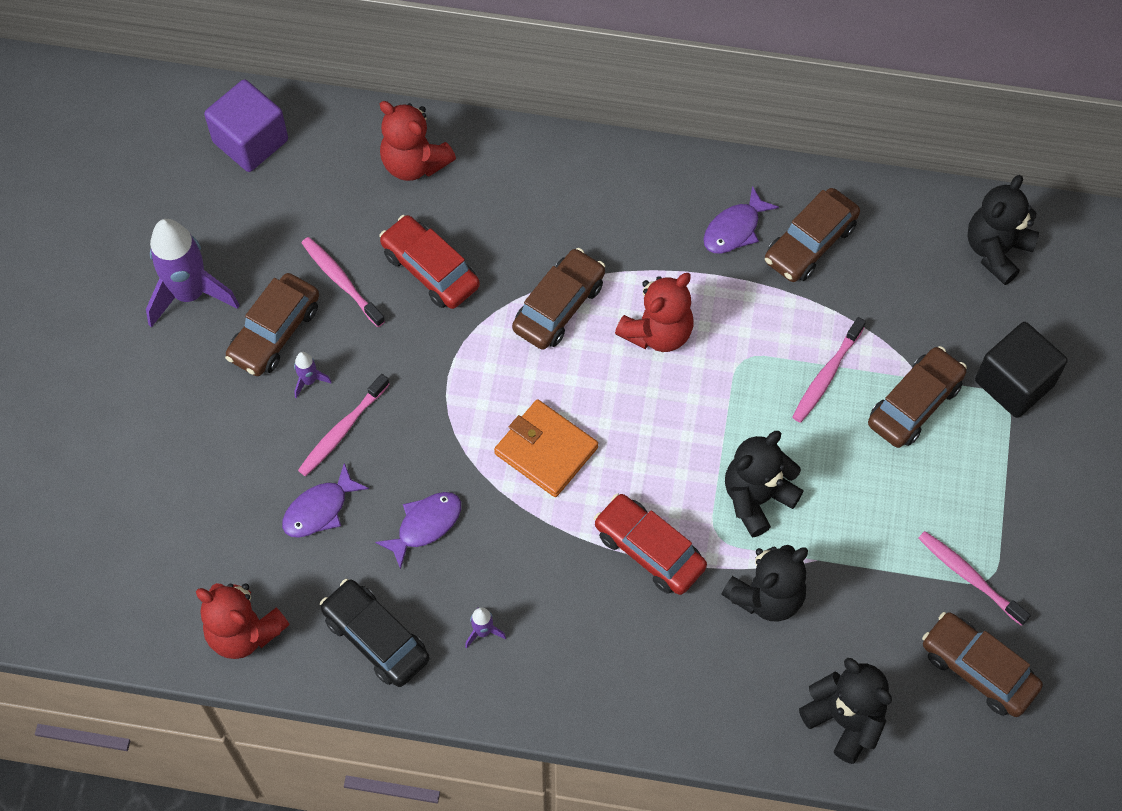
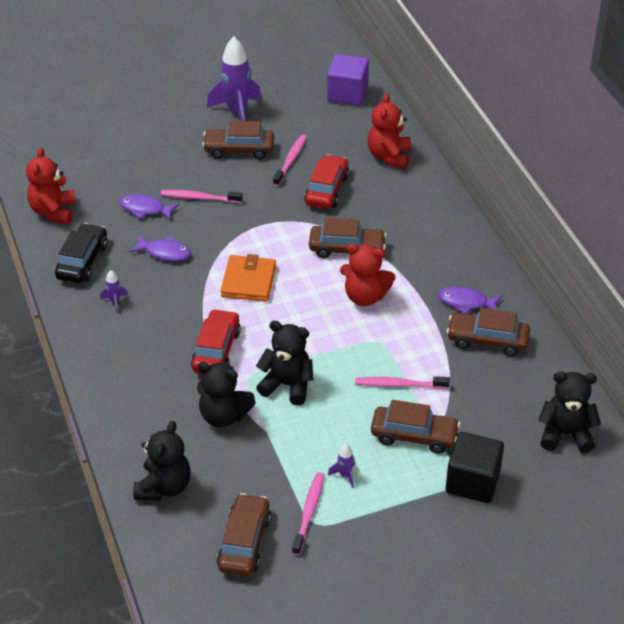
camera: 60 degrees right, 20 degrees down
(309, 381) = (220, 174): purple rocket -> purple rocket (345, 475)

